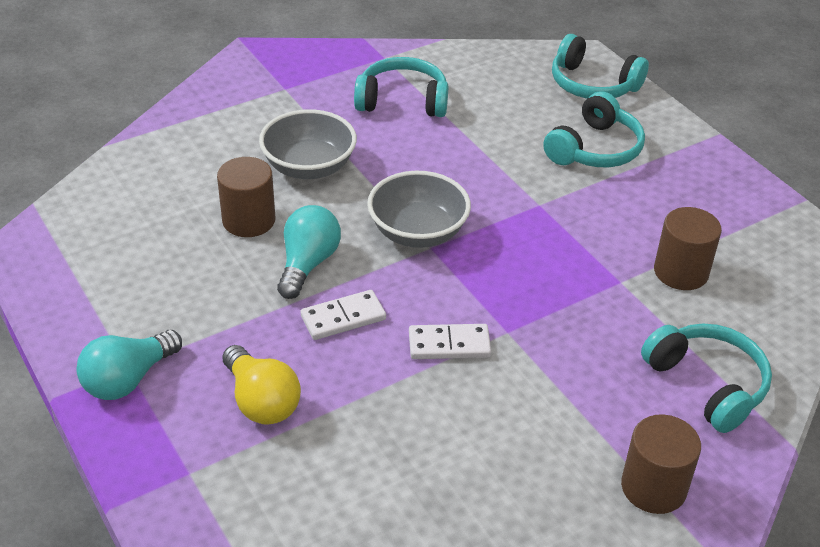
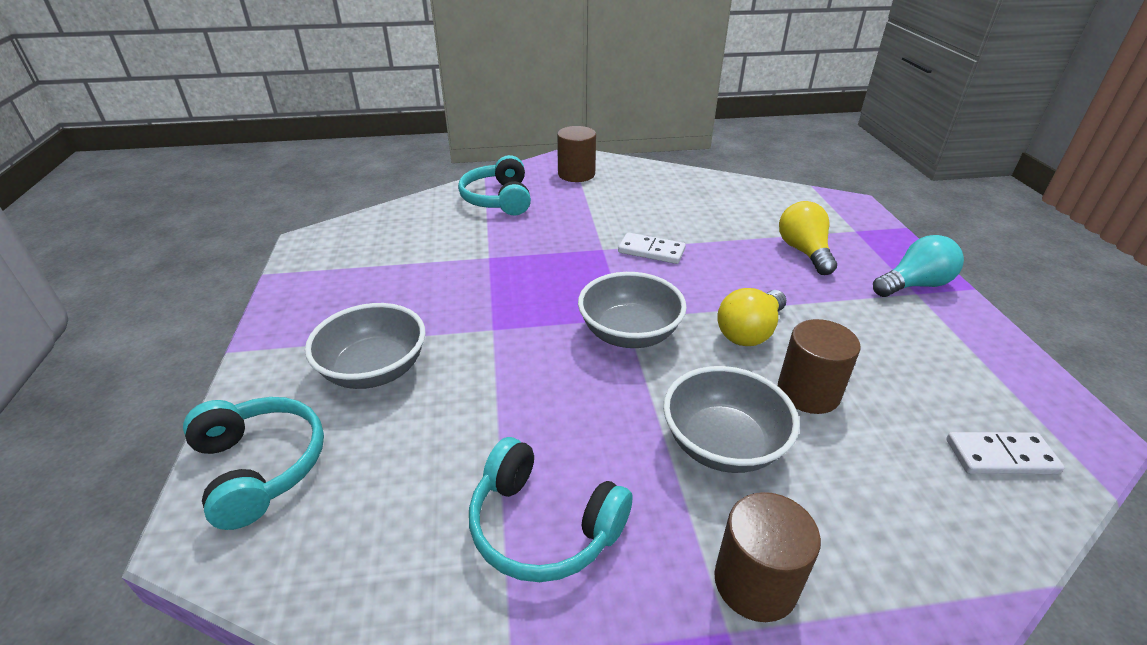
camera: 155 degrees left, 5 degrees down
(308, 264) = (749, 332): turquoise light bulb -> yellow light bulb
(343, 318) = (728, 284): white domino -> white domino (1000, 456)
(595, 149) = (374, 370): turquoise headphones -> grey bowl
(681, 272) = (437, 252): brown cylinder -> brown cylinder (755, 582)

